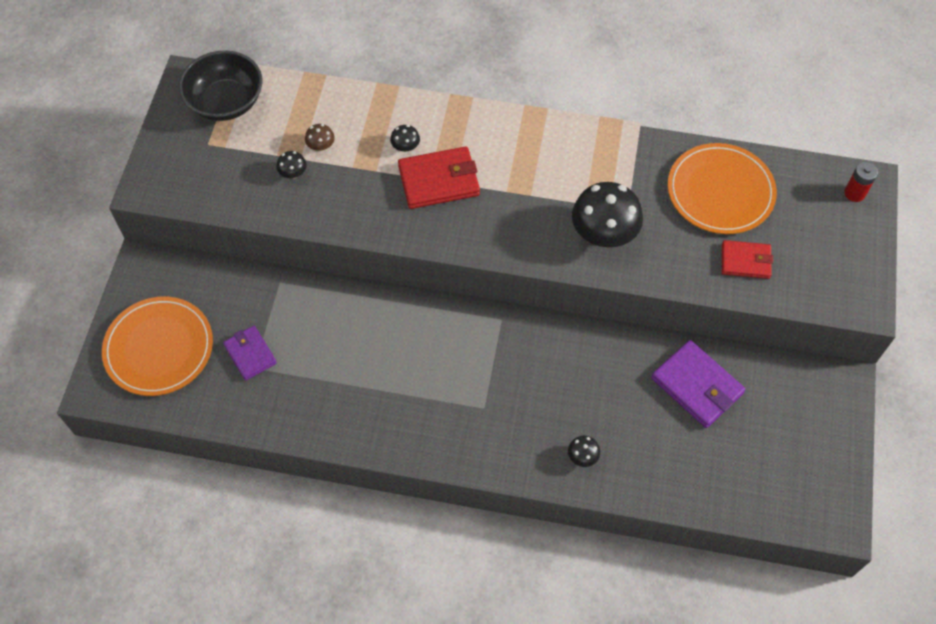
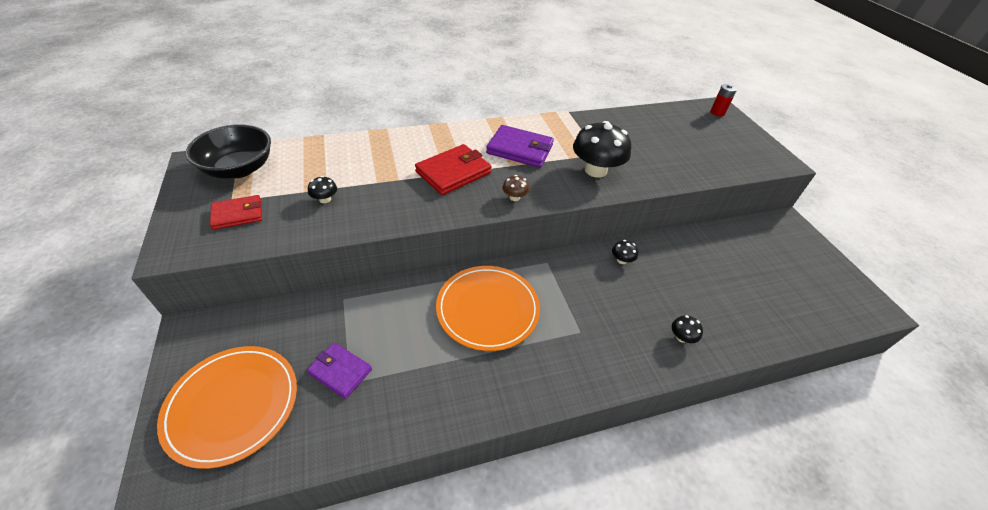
camera: 30 degrees left, 15 degrees down
(321, 146) = (341, 176): brown mushroom -> brown mushroom (514, 197)
(405, 147) = (413, 159): black mushroom -> black mushroom (621, 260)
(696, 386) = (711, 256): purple wallet -> purple wallet (520, 149)
(720, 191) = (646, 130): orange plate -> orange plate (488, 309)
(745, 261) = (696, 160): red wallet -> red wallet (238, 214)

